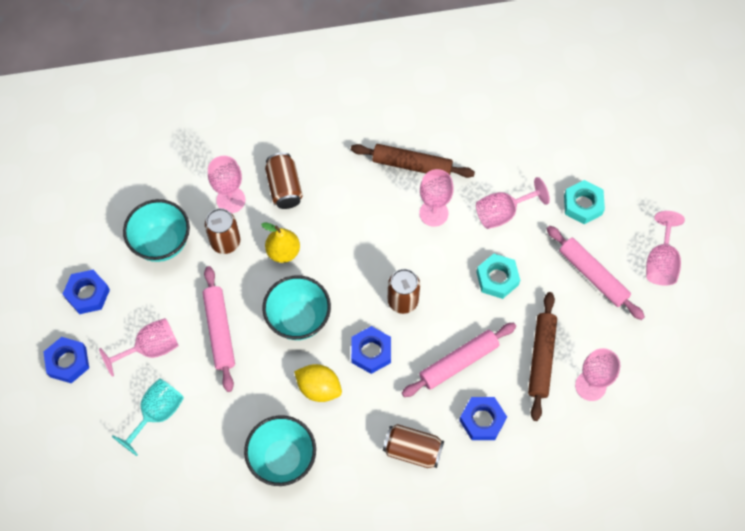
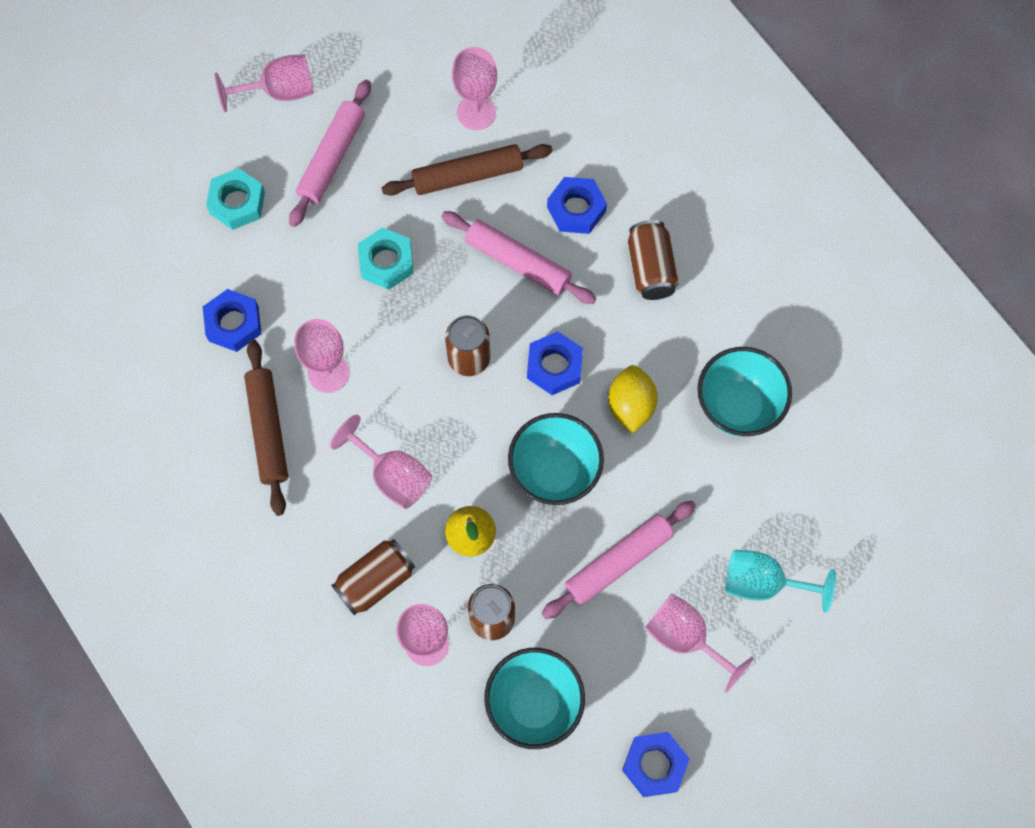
camera: 115 degrees left, 5 degrees up
(68, 362) = (757, 736): blue nut -> blue nut (233, 323)
(502, 213) = (290, 291): pink goblet -> pink goblet (392, 475)

